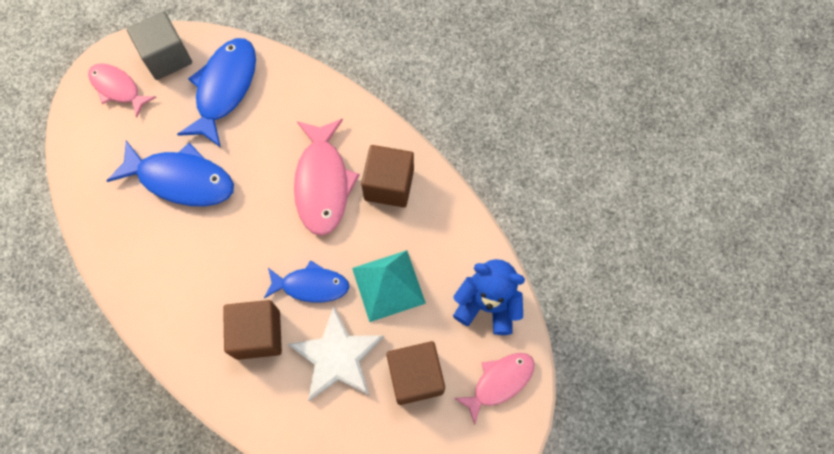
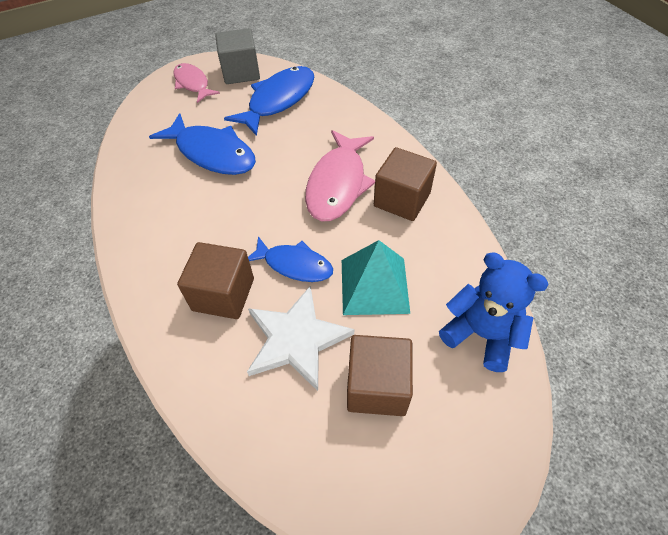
camera: 20 degrees right, 15 degrees down
(499, 382) = (478, 424): pink fish -> none

